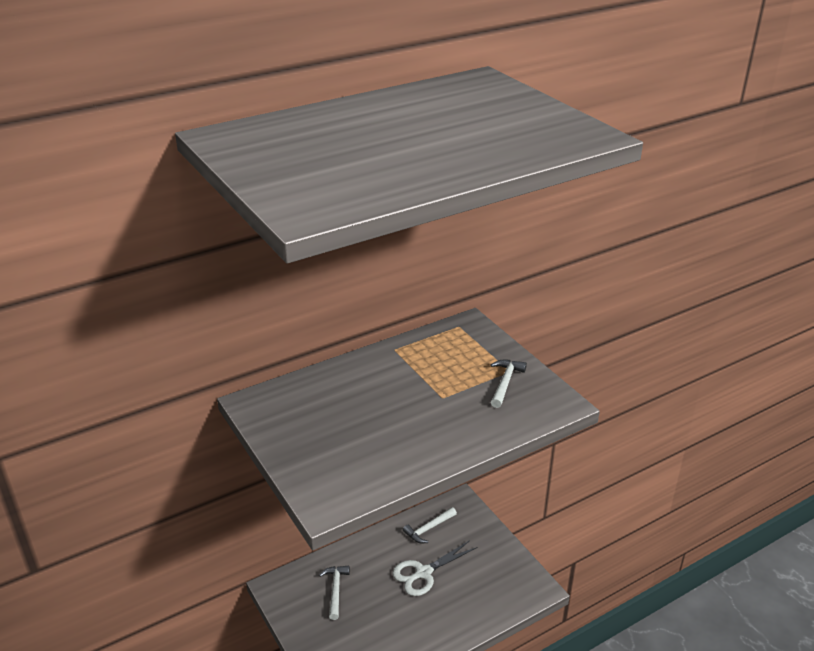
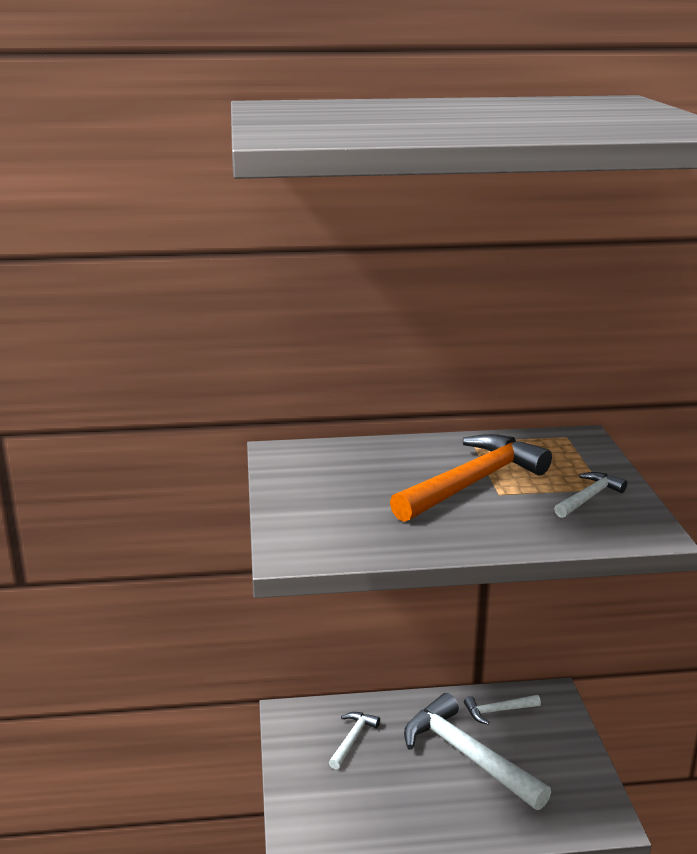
camera: 25 degrees right, 10 degrees down
(418, 392) = (473, 482): none -> orange hammer
(423, 573) = (467, 755): white scissors -> white hammer

